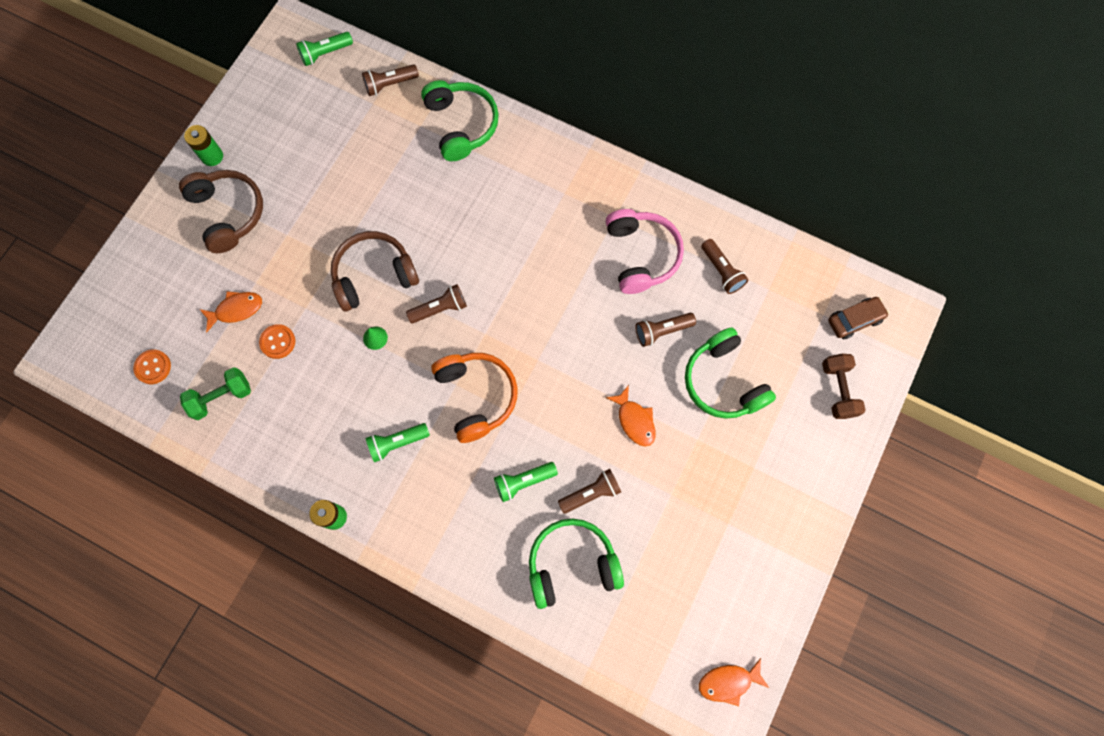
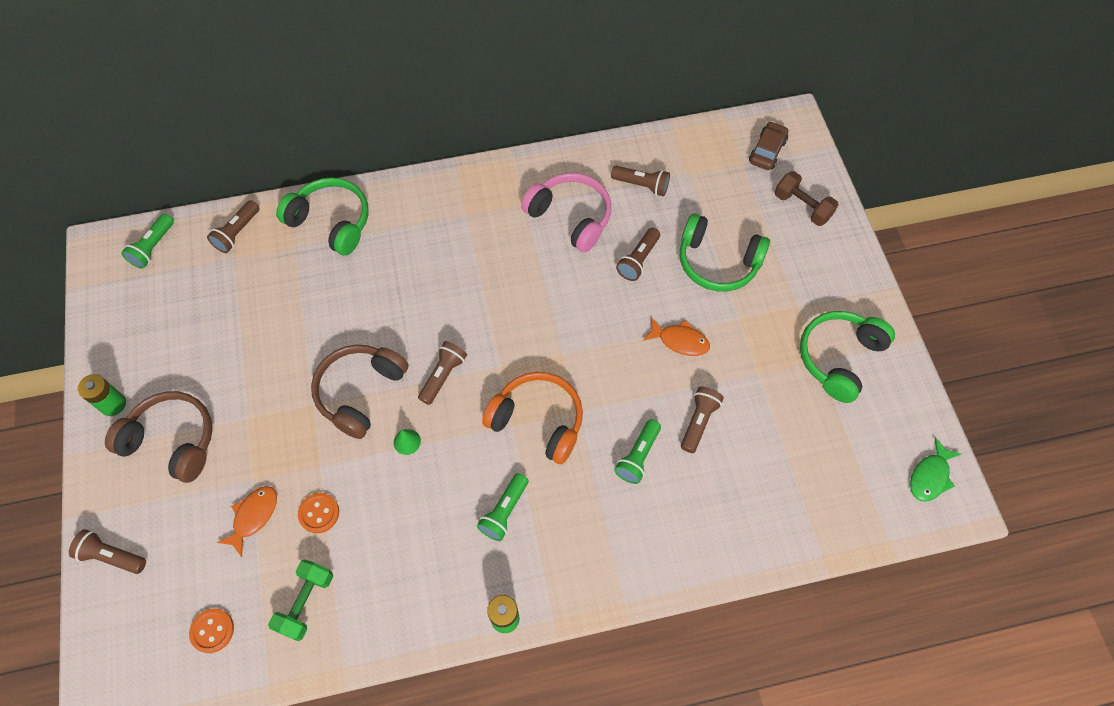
camera: 40 degrees left, 10 degrees down
(133, 265) = (112, 556): none -> brown flashlight
(572, 564) = (735, 488): green headphones -> green headphones (839, 358)
(728, 682) = (930, 476): orange fish -> green fish

